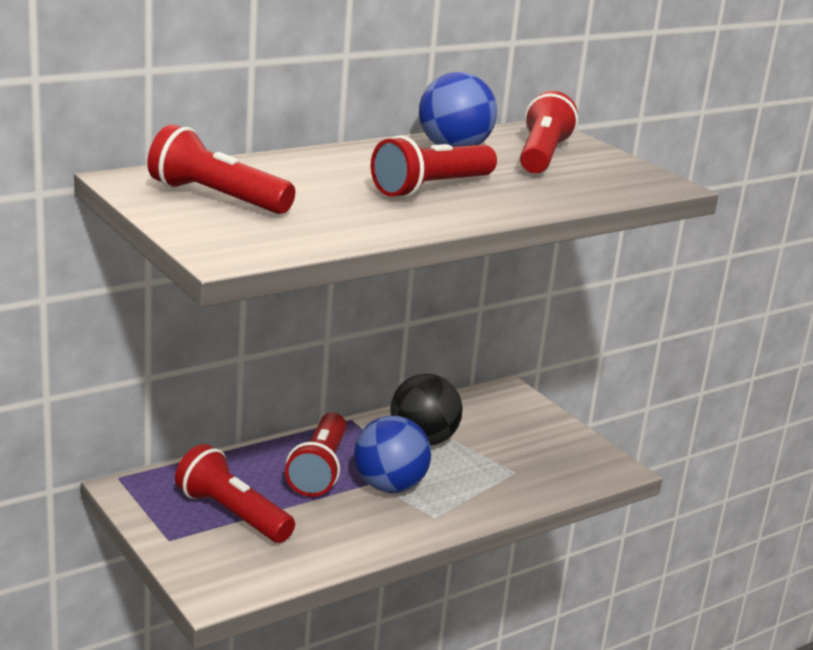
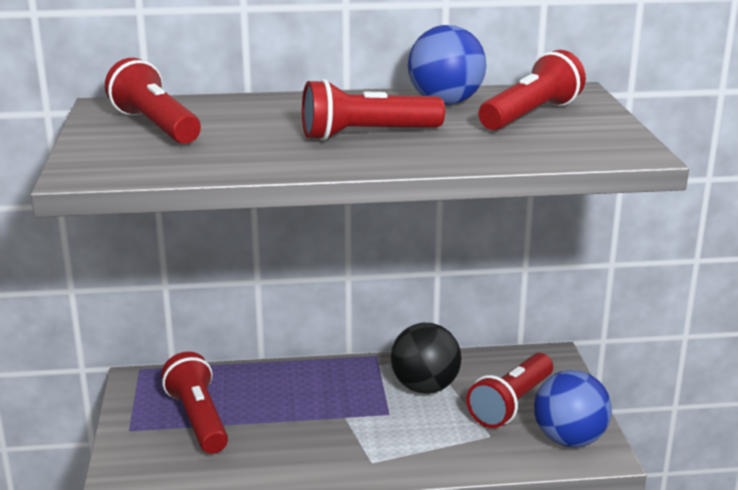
camera: 30 degrees right, 0 degrees up
(319, 470) = (307, 396): red flashlight -> red flashlight (511, 404)
(389, 486) = (355, 424): blue ball -> blue ball (569, 440)

